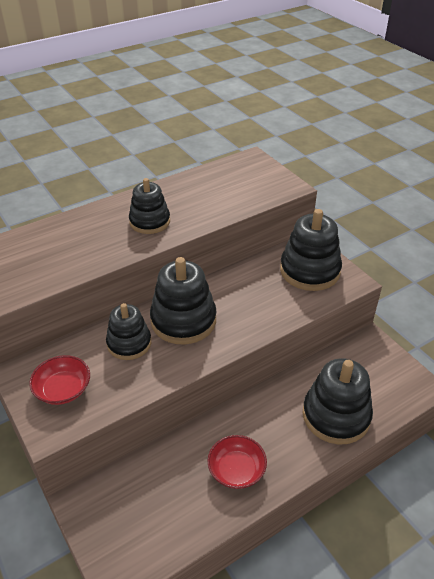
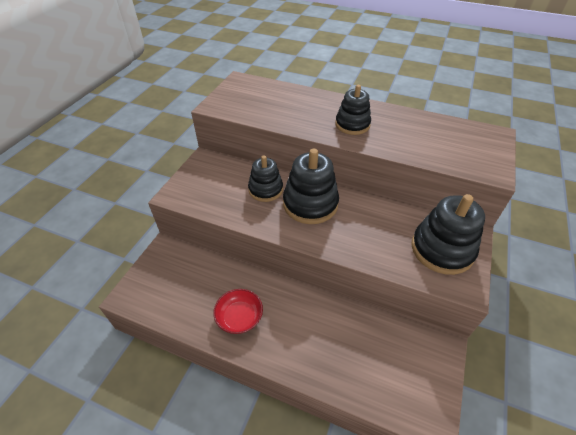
camera: 55 degrees right, 5 degrees up
(63, 389) = (206, 183): red bowl -> none
(336, 415) = (338, 360): black stacking toy -> none

